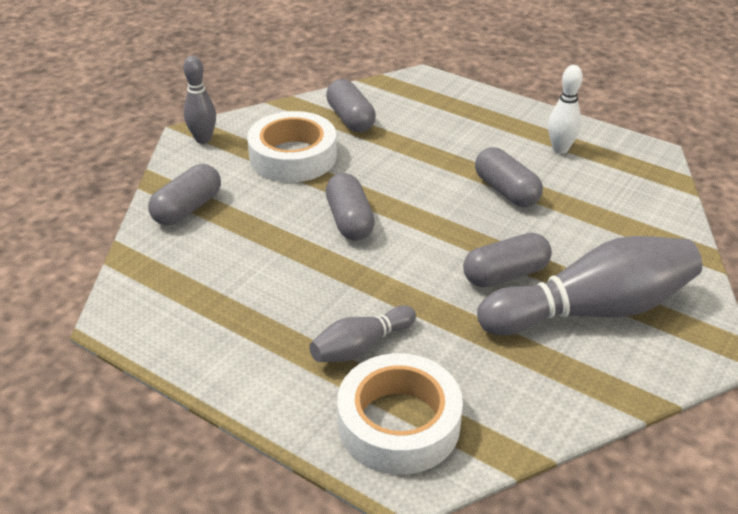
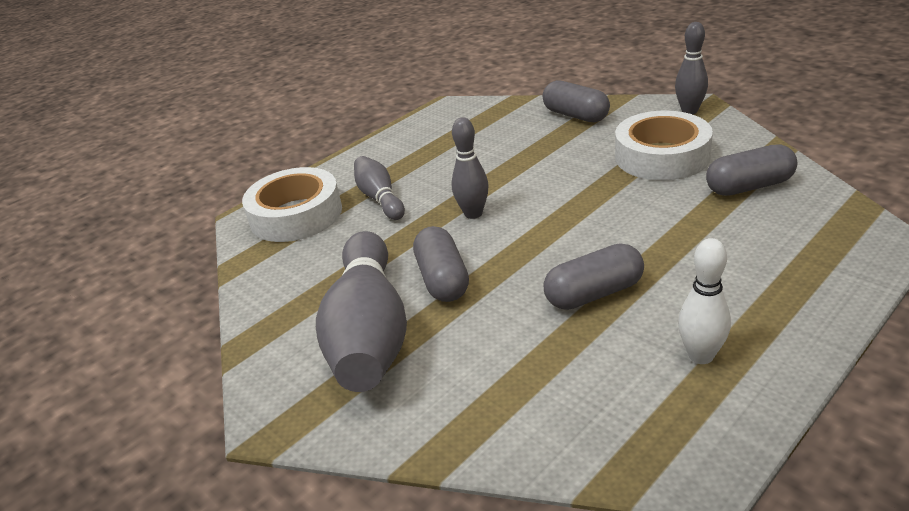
camera: 105 degrees right, 5 degrees down
(349, 220) = (548, 190): grey capsule -> none
(393, 266) = (473, 213): none -> grey bowling pin

